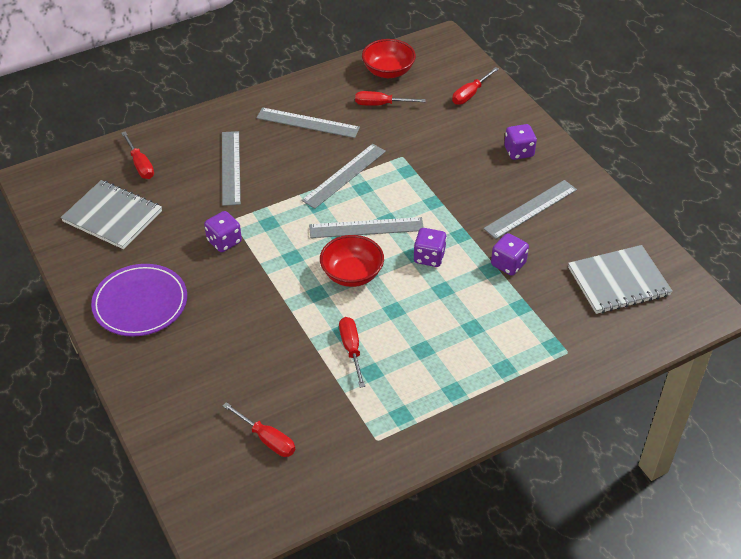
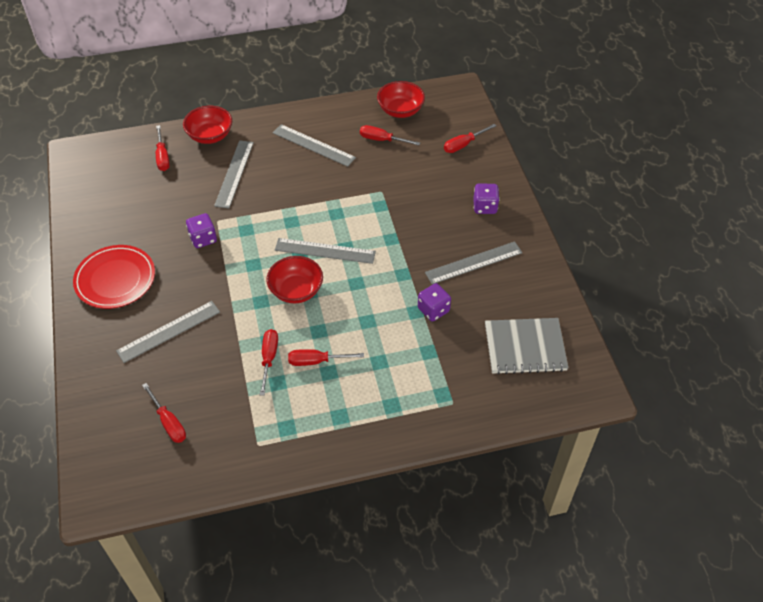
camera: 15 degrees right, 5 degrees up
(113, 216) = (123, 198): grey notebook -> none
(140, 303) = (115, 279): purple plate -> red plate
(186, 133) = (210, 136): none -> red bowl
(344, 175) = (325, 199): grey ruler -> grey ruler (169, 331)
(405, 341) = (316, 361): none -> red screwdriver
(429, 257) = (367, 289): purple dice -> none

